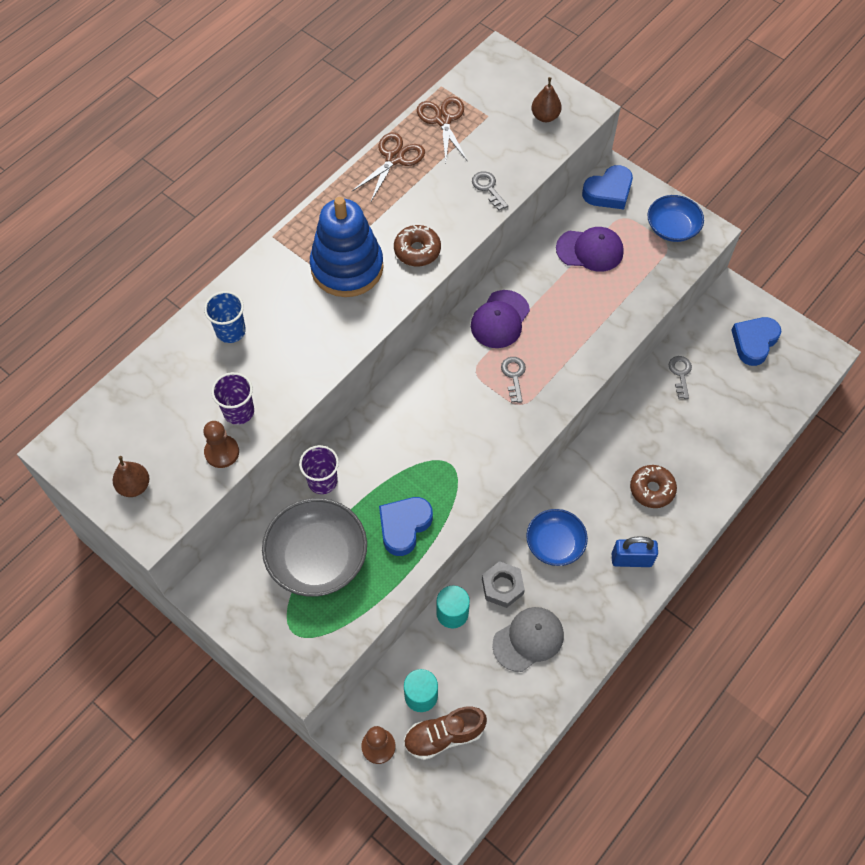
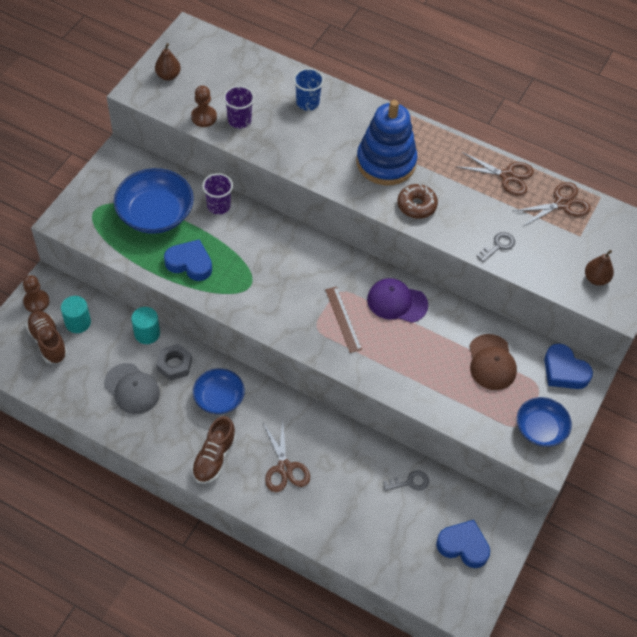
camera: 75 degrees right, 5 degrees down
(317, 557) = (155, 213): grey bowl -> blue bowl
(514, 376) = (343, 319): grey key -> brown ruler
(590, 250) = (491, 362): purple cap -> brown cap
(631, 560) = (214, 458): blue padlock -> brown shoe
(652, 489) = (284, 468): brown donut -> brown scissors

